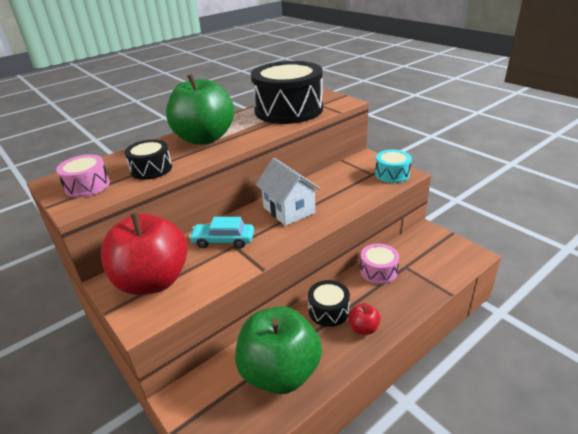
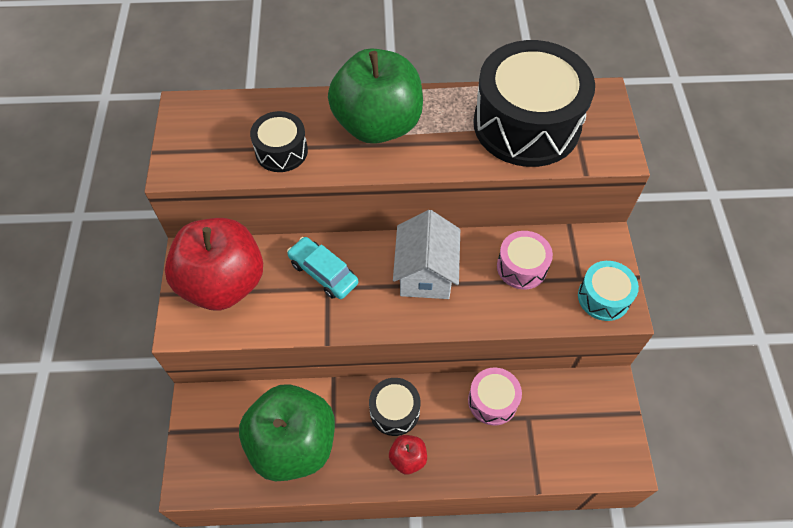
camera: 35 degrees right, 25 degrees up
(87, 186) = (206, 140): pink drum -> pink drum (522, 267)

